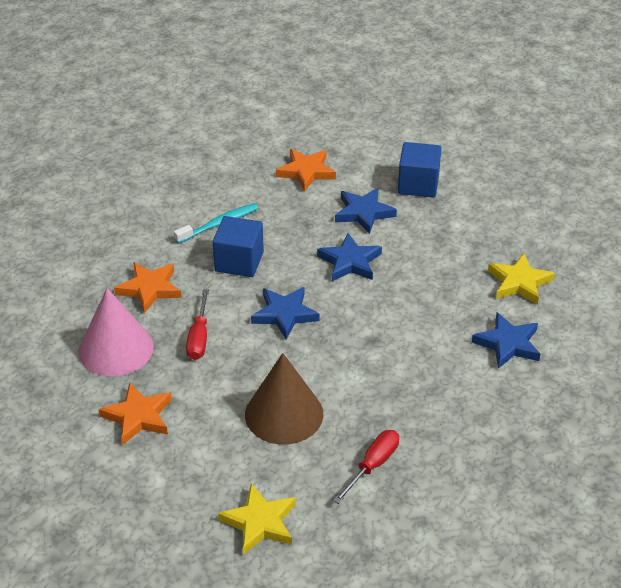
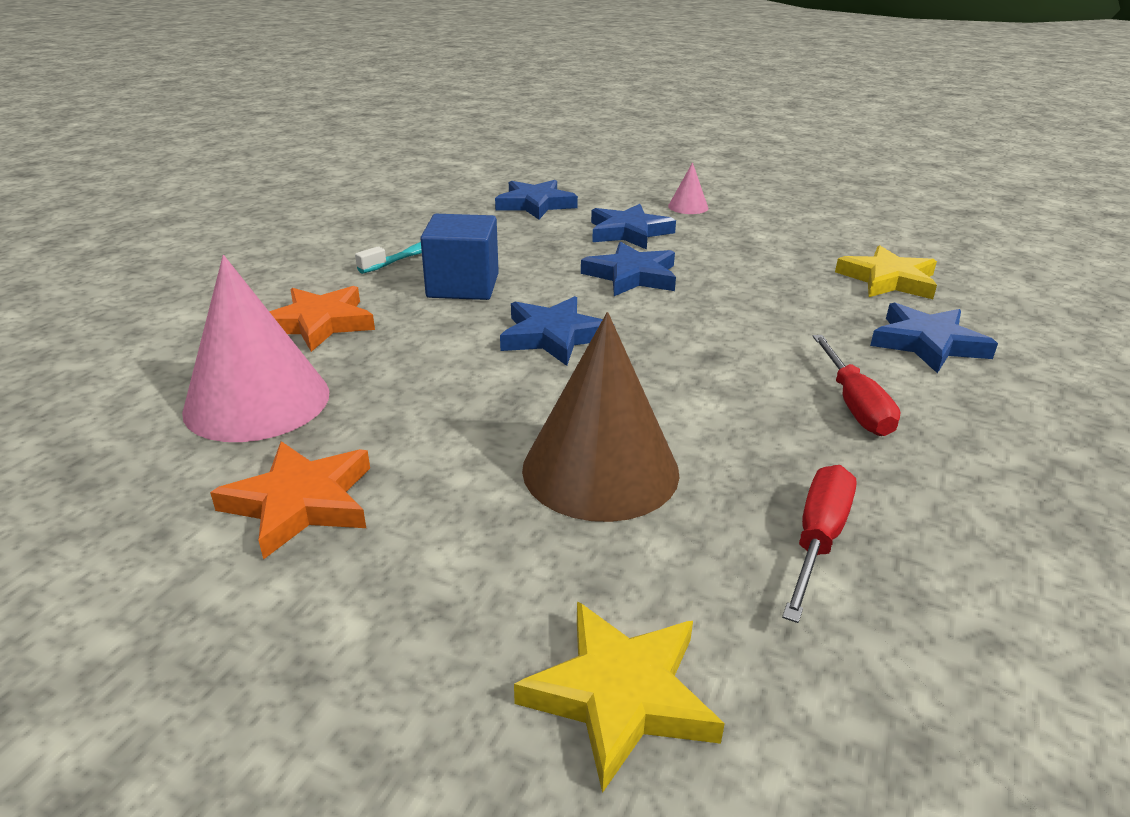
camera: 10 degrees left, 10 degrees down
(199, 337) = (412, 375): red screwdriver -> red screwdriver (854, 405)
(306, 172) = (535, 204): orange star -> blue star
(418, 184) = (688, 207): blue cube -> pink cone

